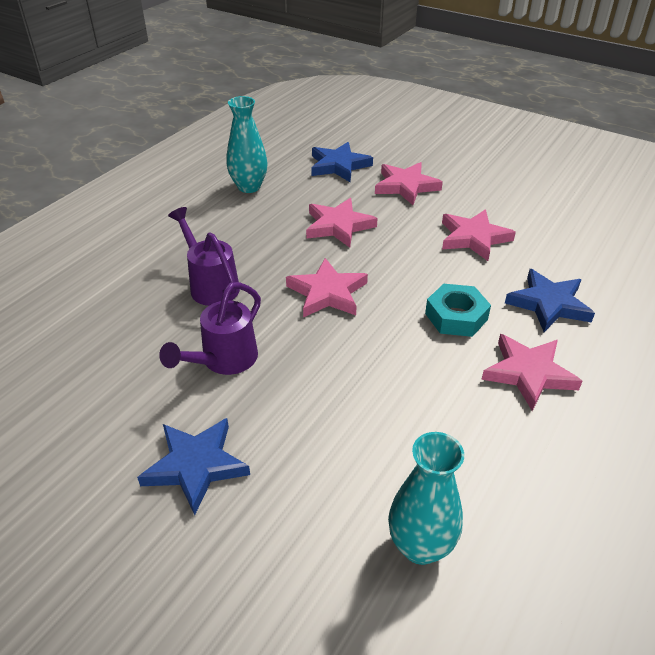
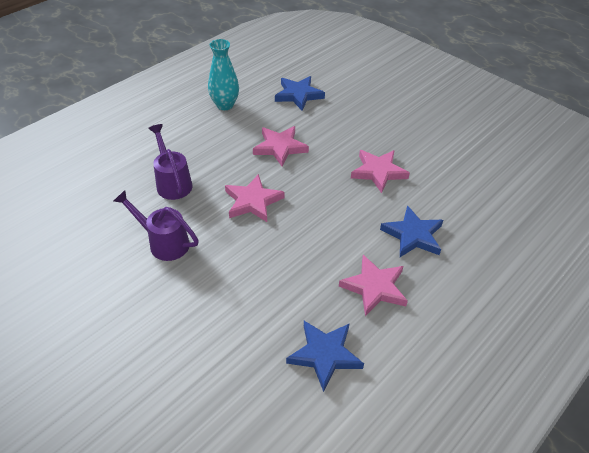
camera: 10 degrees right, 5 degrees up
(196, 465) = (123, 315): blue star -> blue star (325, 355)
(224, 361) = (164, 242): purple watering can -> purple watering can turned 75 degrees clockwise
(406, 186) = (343, 120): pink star -> none
(420, 546) = (250, 396): turquoise vase -> none
(456, 316) = (339, 234): turquoise nut -> none

